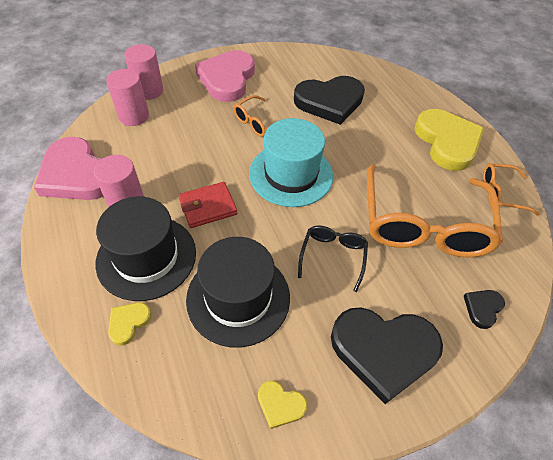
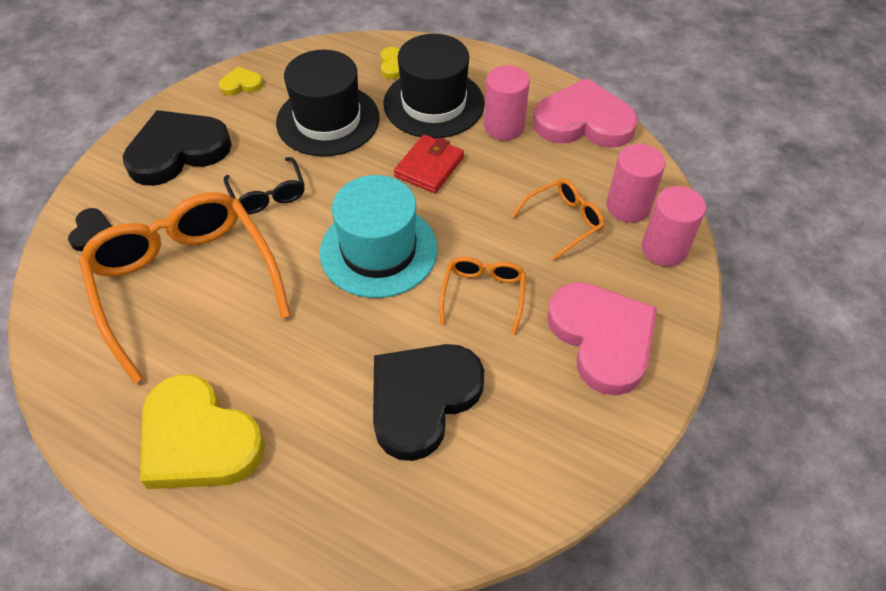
camera: 145 degrees right, 0 degrees up
(500, 193) = (92, 391): orange glasses -> orange glasses (563, 221)

